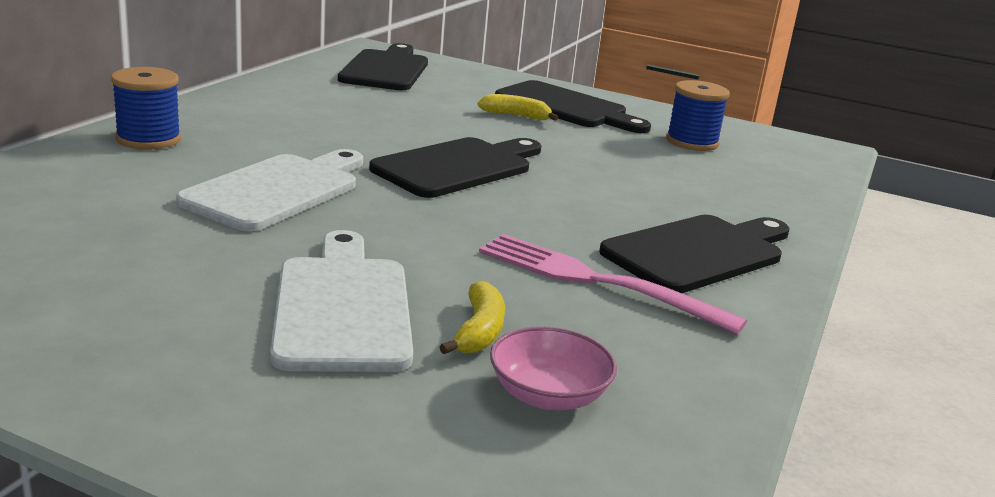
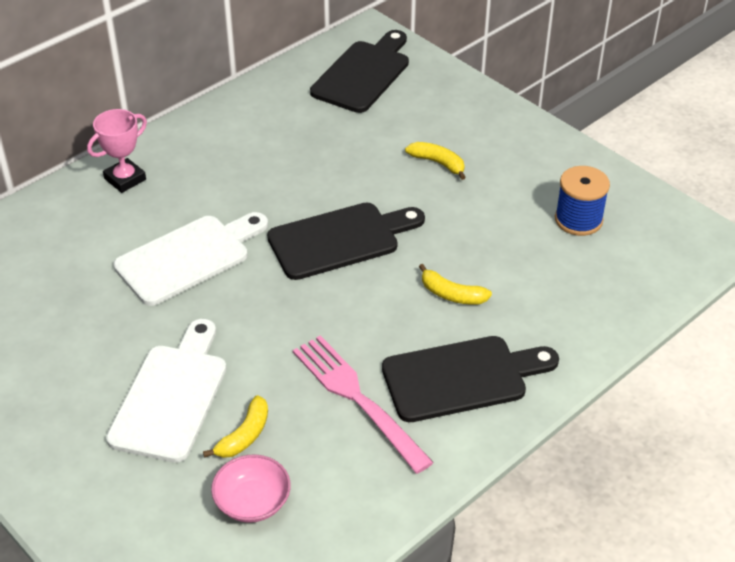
camera: 25 degrees right, 20 degrees up
(148, 139) = (125, 179): blue spool -> pink trophy
(566, 107) = (495, 151): black cutting board -> none
(621, 195) = (451, 294): none -> yellow banana

